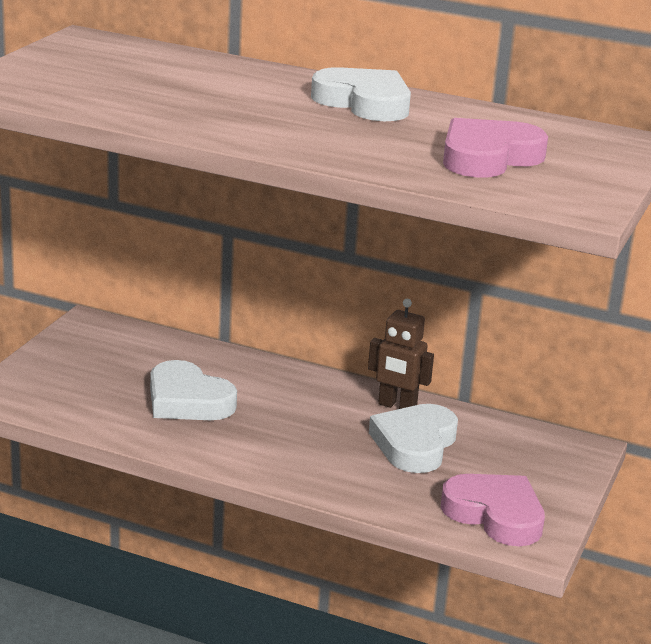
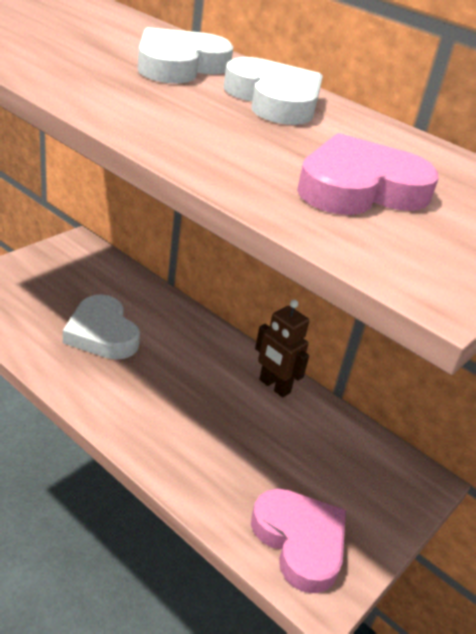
camera: 15 degrees right, 10 degrees up
(415, 444) = (267, 432): white heart -> white heart (179, 65)

